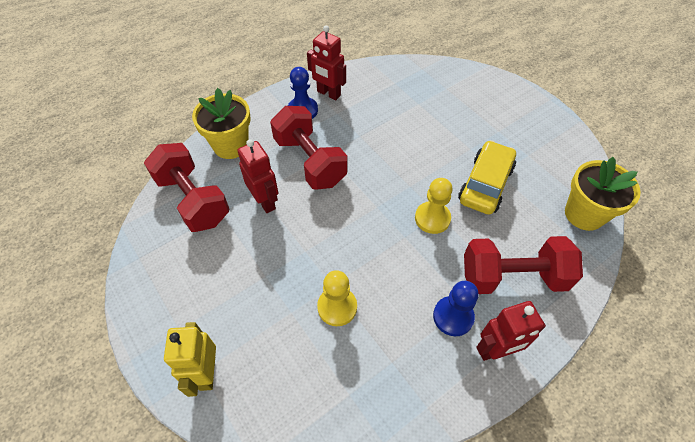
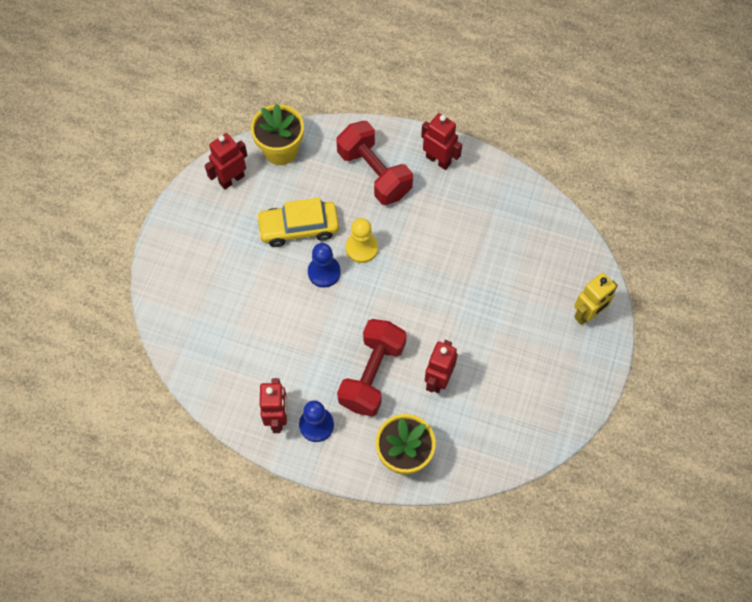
camera: 125 degrees left, 10 degrees up
(193, 200) = (480, 437): red dumbbell -> none
(337, 307) = (483, 267): yellow pawn -> none
(453, 317) = (434, 194): blue pawn -> blue pawn (324, 272)
(568, 163) = (231, 179): none -> red robot

